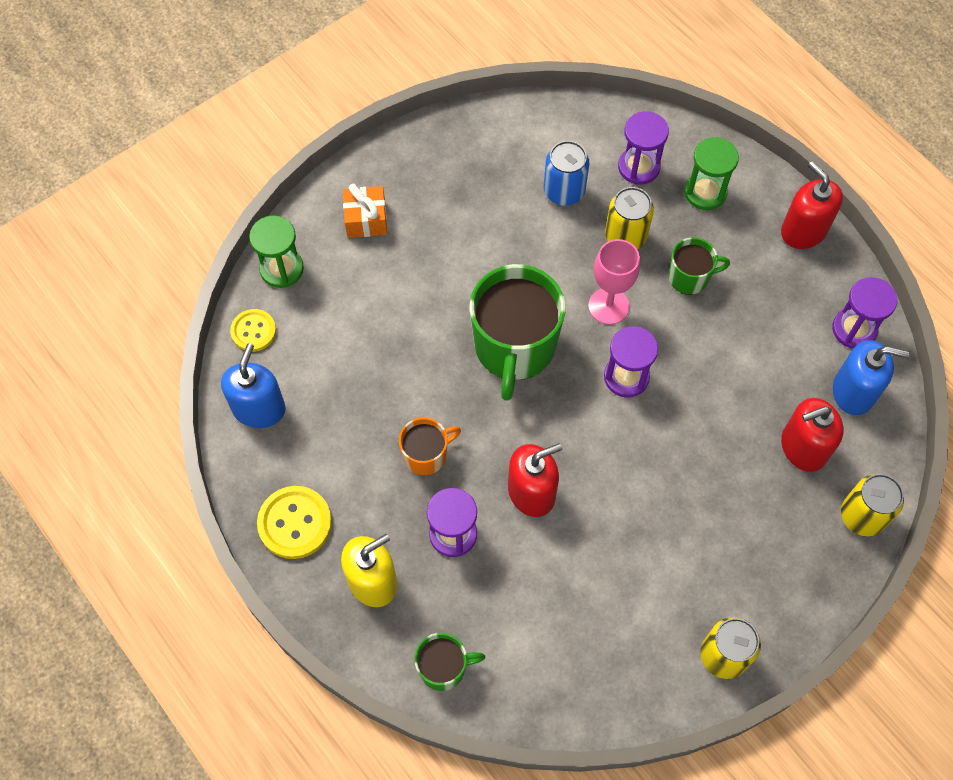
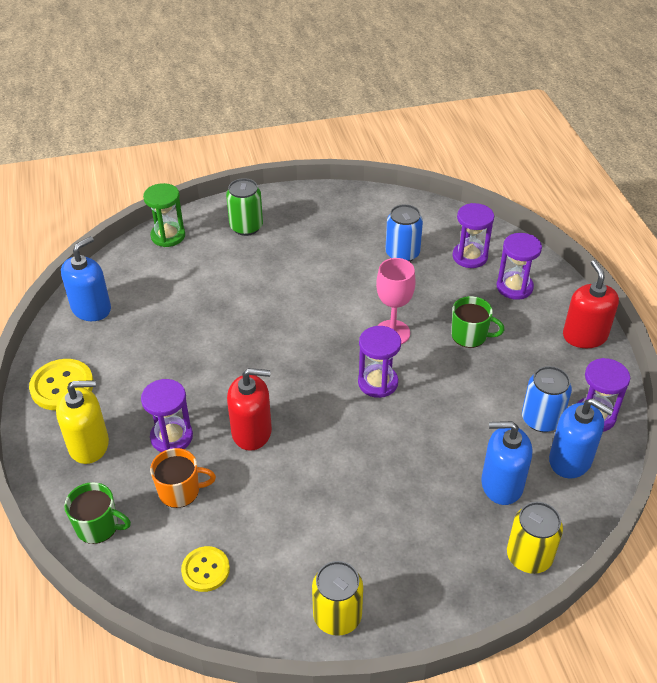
camera: 25 degrees right, 20 degrees down
(253, 331) = (122, 264): yellow button -> yellow button (205, 570)
(366, 219) = (246, 227): orange gift -> green can
(426, 455) = (188, 378): orange mug -> orange mug (180, 491)
(514, 347) = (302, 334): green mug -> none
(625, 236) = (433, 294): yellow can -> none
(705, 192) = (514, 287): green hourglass -> purple hourglass
(803, 447) = (501, 484): red soap dispenser -> blue soap dispenser
(806, 354) = (541, 419): none -> blue can

